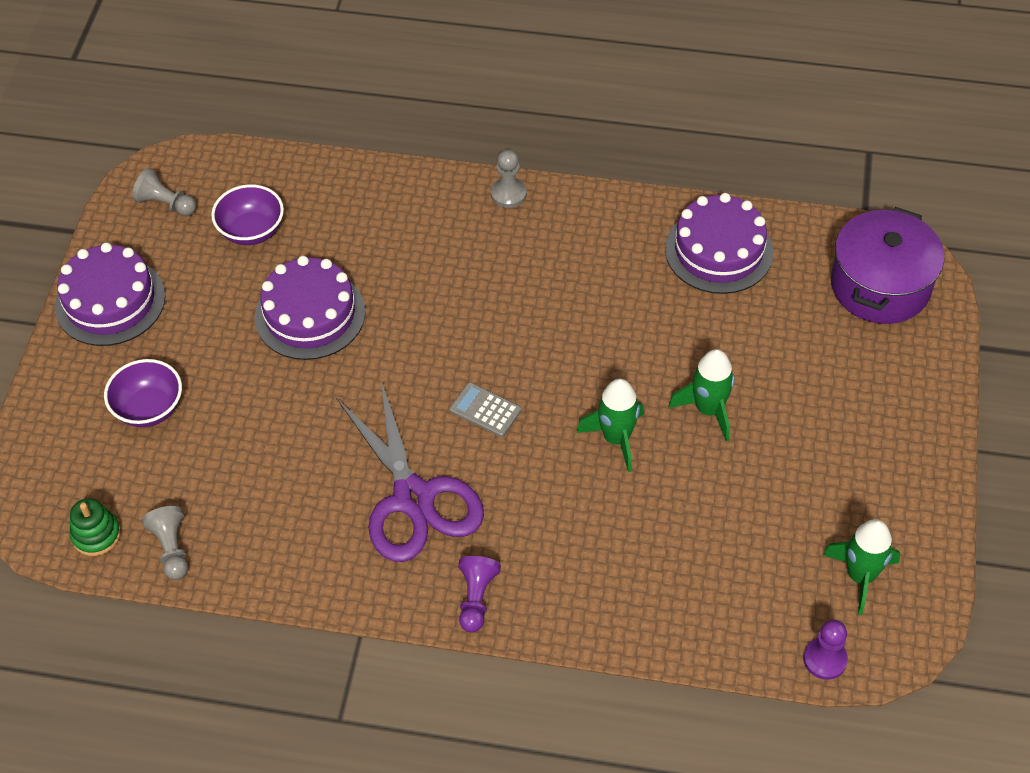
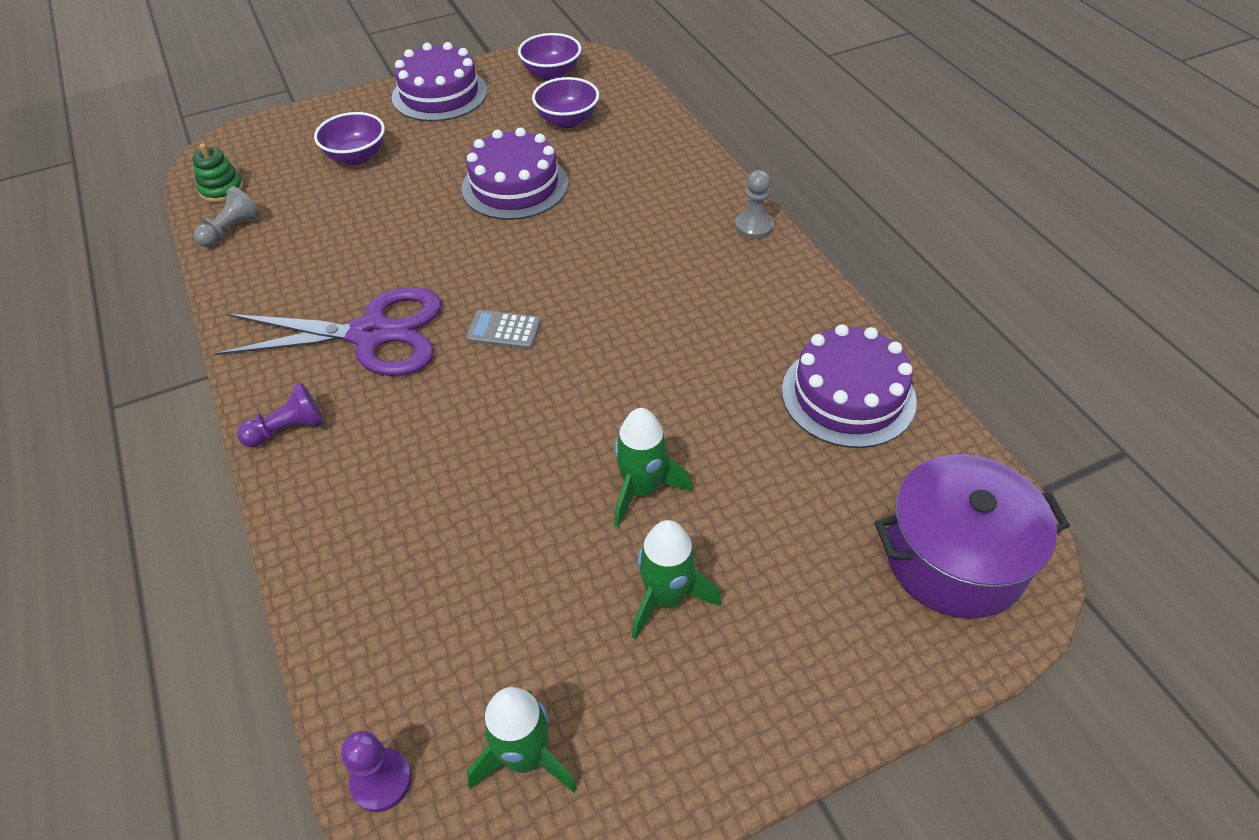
camera: 55 degrees right, 5 degrees down
(166, 204) = (551, 74): grey pawn -> purple bowl
(414, 499) = (372, 334): purple scissors -> purple scissors turned 120 degrees counterclockwise
(485, 410) = (504, 330): grey calculator -> grey calculator turned 75 degrees counterclockwise
(616, 438) = (546, 435): green rocket -> green rocket (666, 598)

